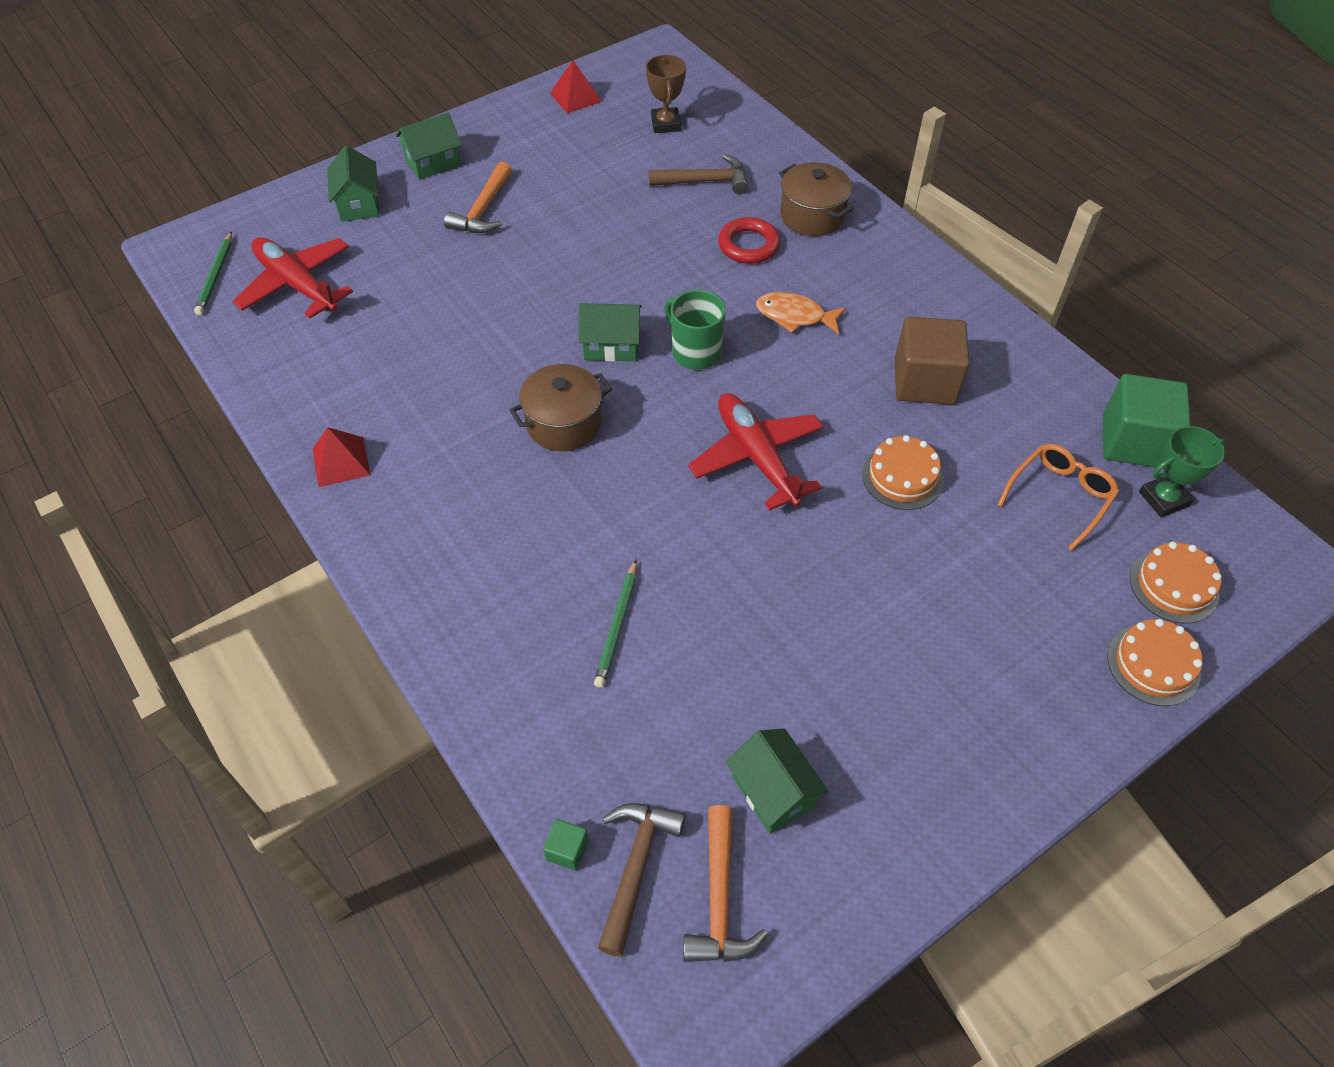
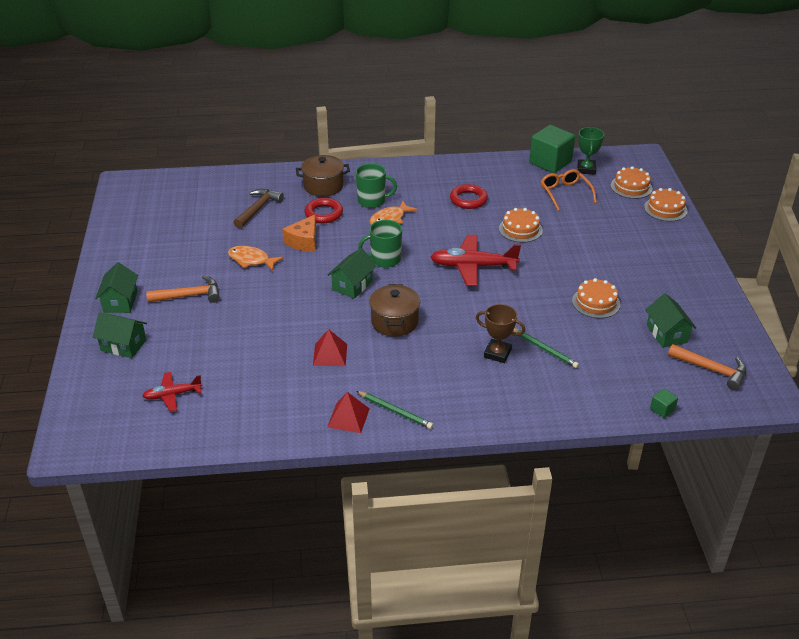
camera: 60 degrees left, 15 degrees down
(216, 276) = (122, 432): green pencil -> green pencil (395, 411)
(297, 284) = (172, 395): red plane -> red plane, size x0.58
(483, 210) = (189, 295): orange hammer -> orange hammer turned 60 degrees counterclockwise
(576, 97) = (128, 227): red pyramid -> red pyramid (330, 354)
(592, 227) = (251, 260): none -> orange fish
(636, 867) = (682, 390): brown hammer -> none
(666, 124) = (194, 204): brown trophy -> brown trophy (497, 353)
(670, 255) = (304, 241): none -> orange cheese
(773, 791) = (667, 334): green house -> green house turned 75 degrees clockwise
(784, 653) = (596, 302): none -> orange cake
(822, 279) = (372, 201): none -> green mug
(924, 381) = (468, 199): brown cube -> red ring

